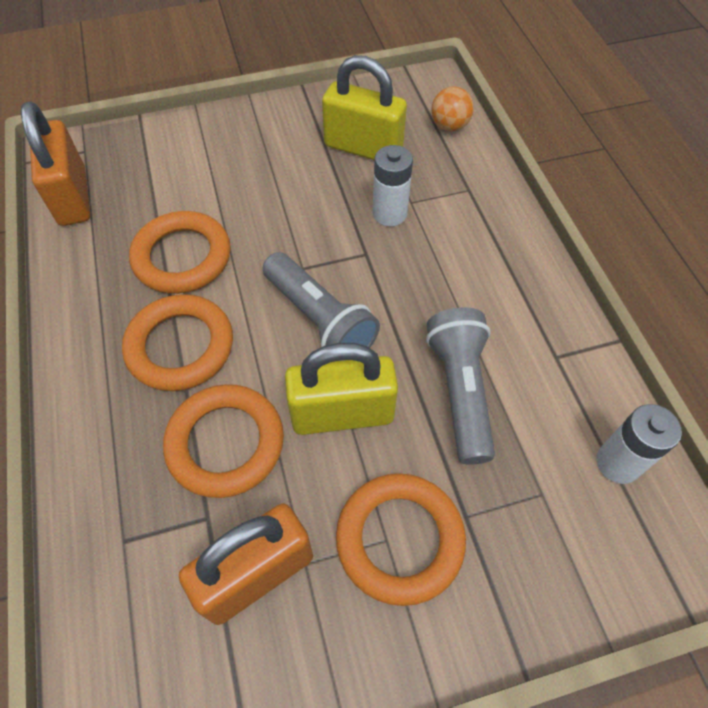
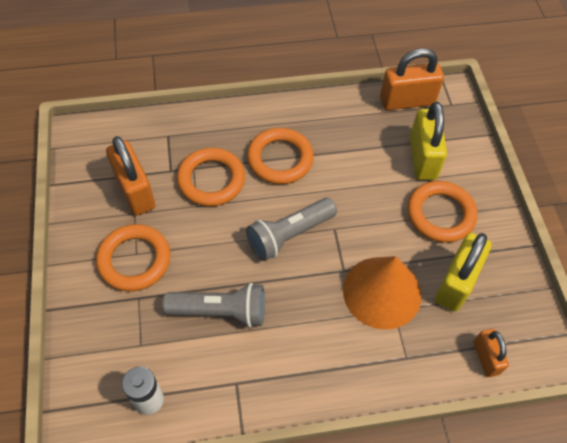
camera: 95 degrees right, 0 degrees up
(182, 257) = (350, 160): orange ring -> orange ring (440, 214)
(342, 413) = (218, 240): yellow padlock -> yellow padlock (422, 158)
(389, 213) = (382, 292): white battery -> orange cone
(449, 126) = (485, 358): orange ball -> orange padlock

